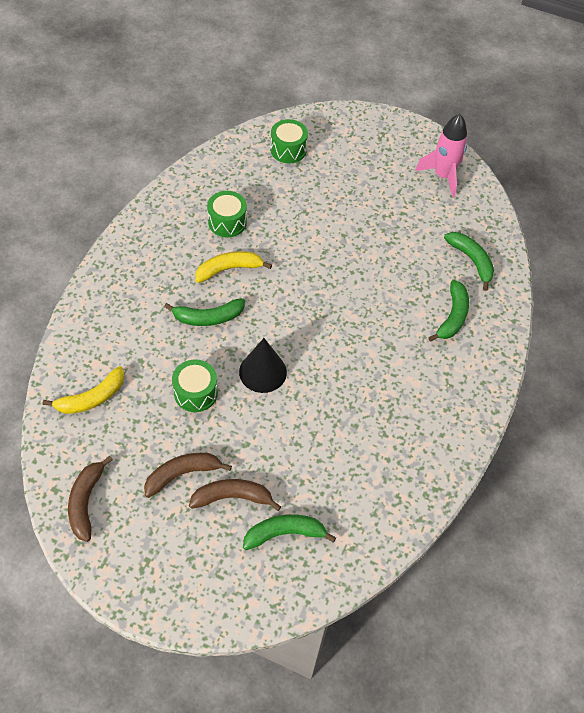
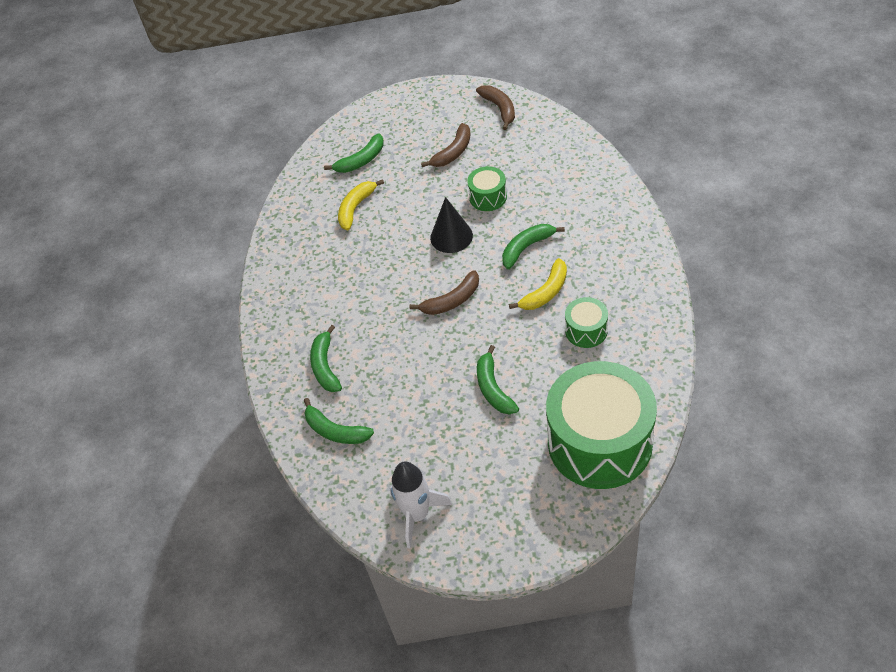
camera: 160 degrees right, 5 degrees down
(92, 398) = (556, 155): yellow banana -> yellow banana (356, 208)
(232, 497) = (410, 159): brown banana -> brown banana (452, 300)
(288, 150) = (599, 442): green drum -> green drum, size x2.28
(331, 222) = (493, 388): none -> green banana
(443, 176) = (417, 514): pink rocket -> white rocket

